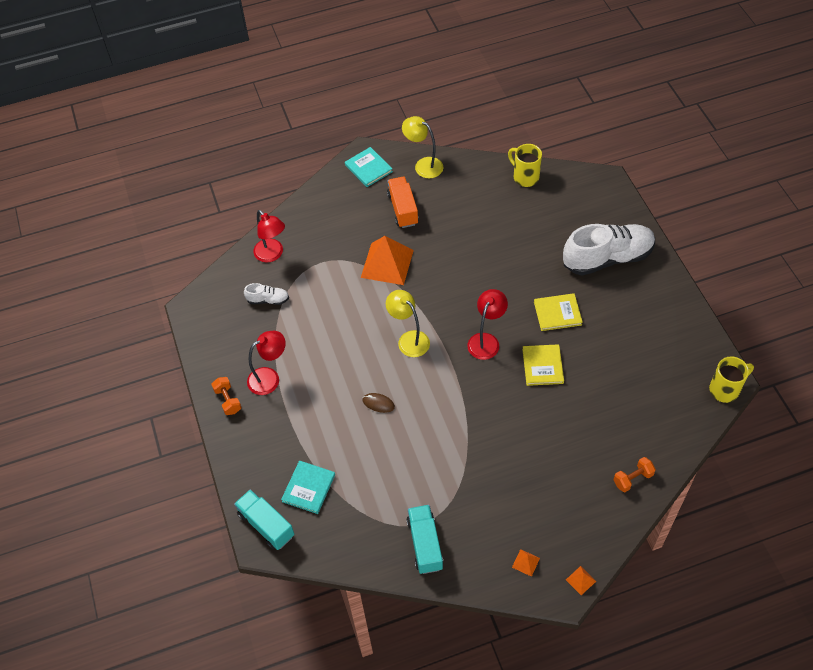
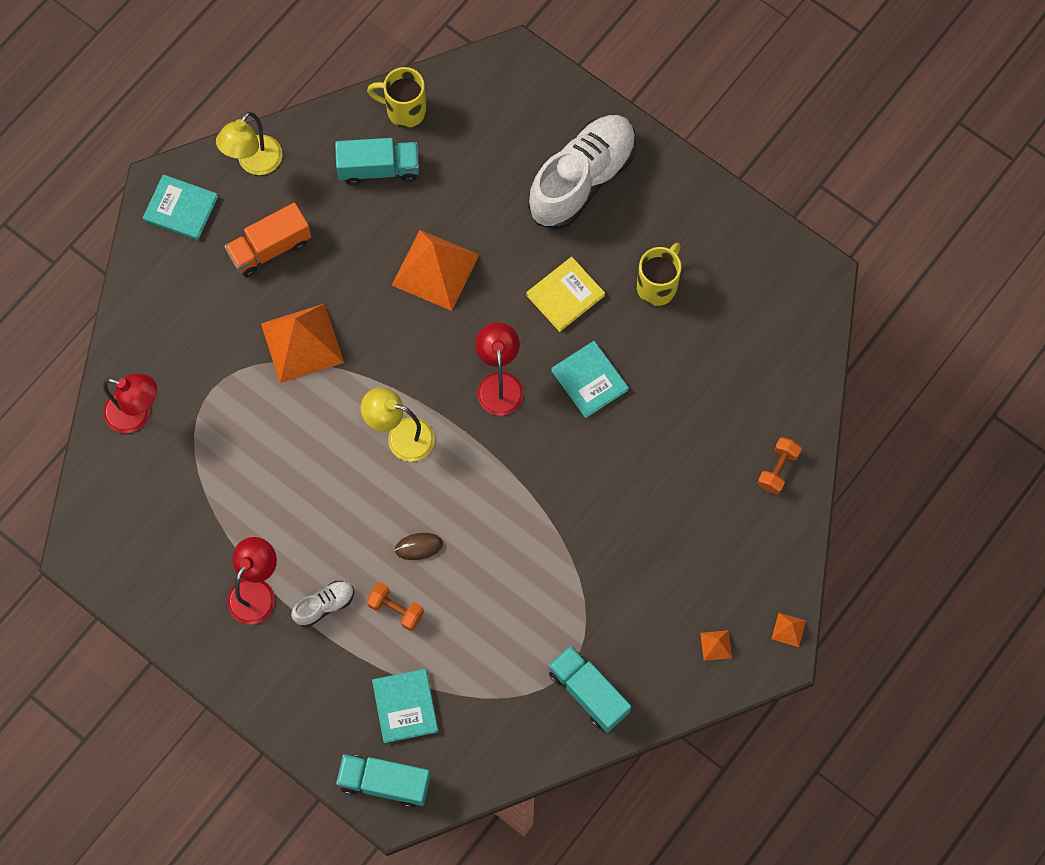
camera: 35 degrees left, 15 degrees up
(228, 400) = (224, 653): orange dumbbell -> orange dumbbell (396, 609)
(268, 300) = (177, 484): white shoe -> white shoe (324, 605)
(403, 209) = (270, 248): orange truck -> orange truck turned 75 degrees counterclockwise
(423, 165) = (254, 163): yellow lamp -> yellow lamp turned 60 degrees counterclockwise
(488, 263) = (435, 269): none -> orange pyramid
(490, 198) = (379, 169): none -> turquoise truck
(542, 366) = (589, 380): yellow book -> turquoise book
(725, 389) = (821, 290): yellow mug -> yellow mug (657, 285)

